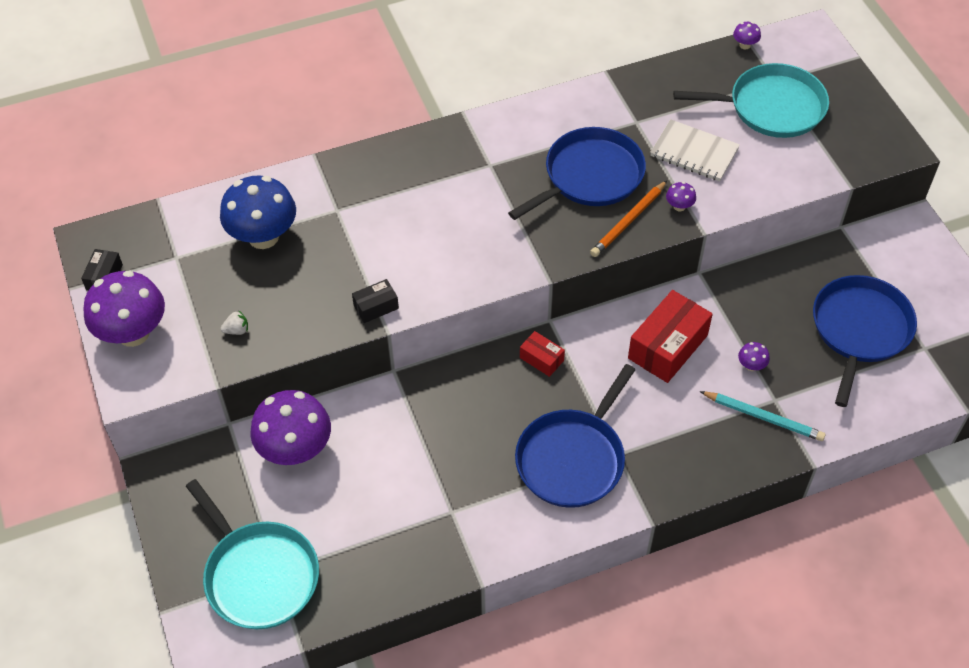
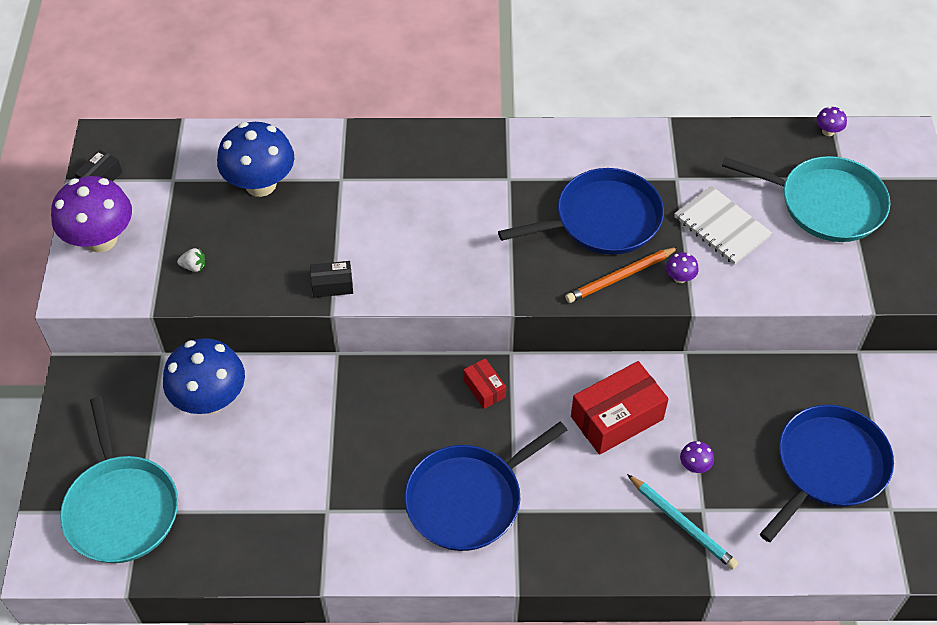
camera: 20 degrees right, 0 degrees up
(295, 450) = (210, 399): purple mushroom -> blue mushroom

